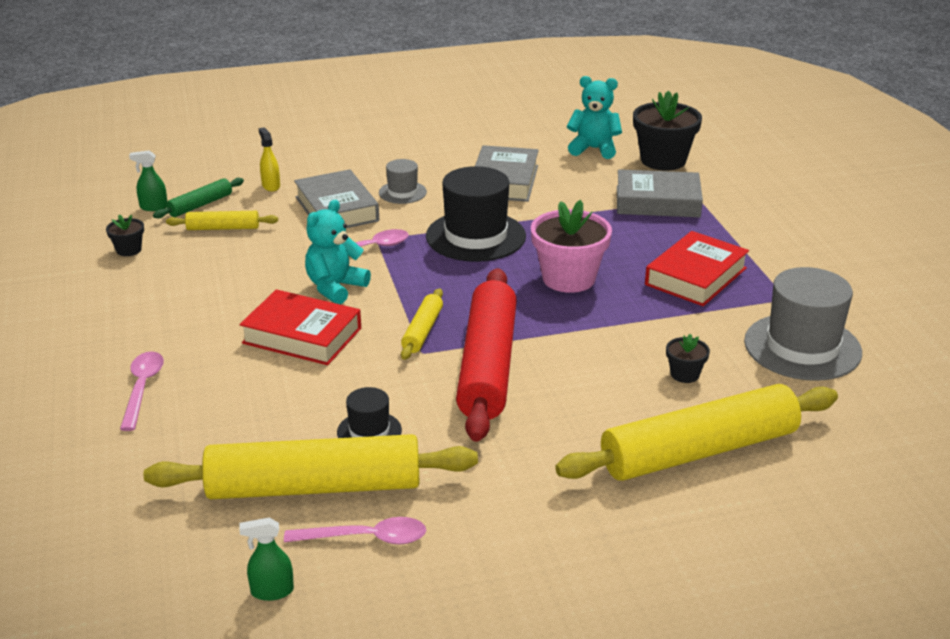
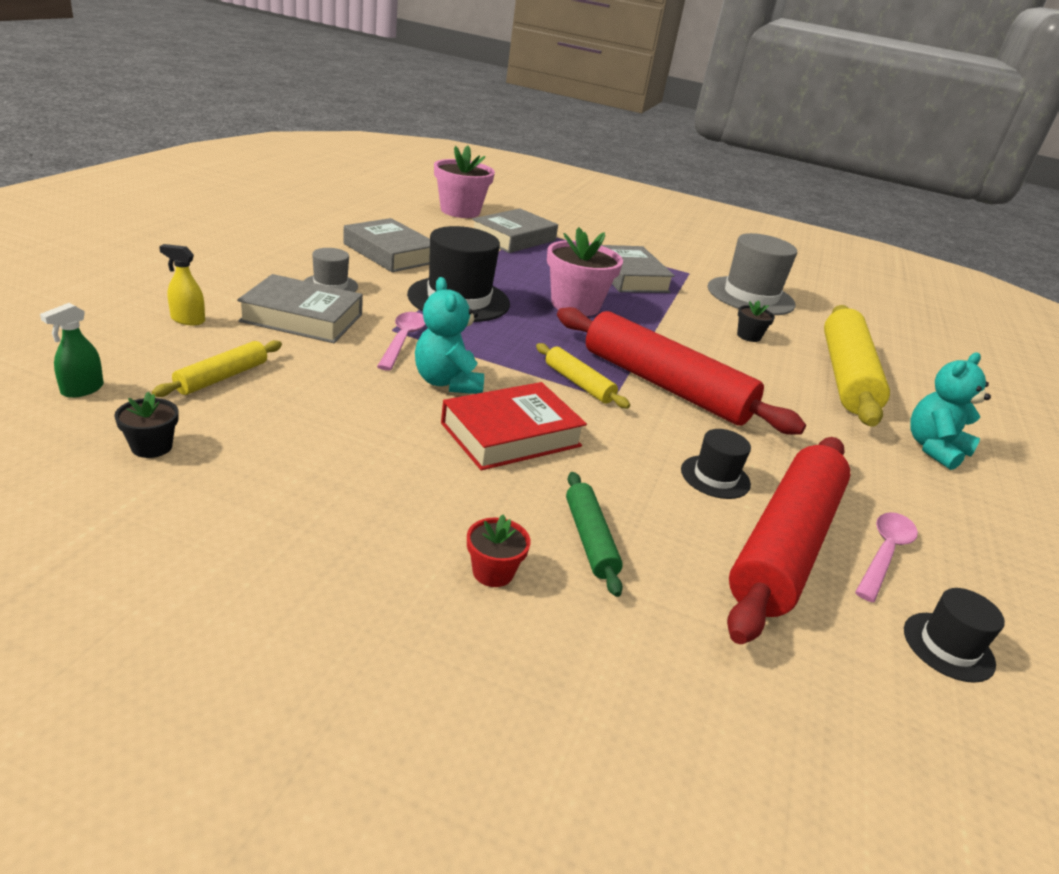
camera: 60 degrees left, 0 degrees up
(142, 388) = (493, 572): pink spoon -> red flower pot
(200, 205) = (142, 365): green rolling pin -> green rolling pin (589, 539)
(272, 591) = (948, 647): green spray bottle -> black hat
(314, 486) = (784, 544): yellow rolling pin -> red rolling pin
(594, 149) = (402, 214): turquoise teddy bear -> turquoise teddy bear (934, 449)
(663, 160) = (460, 211): black flower pot -> pink flower pot
(696, 276) = (629, 276): red book -> grey book

